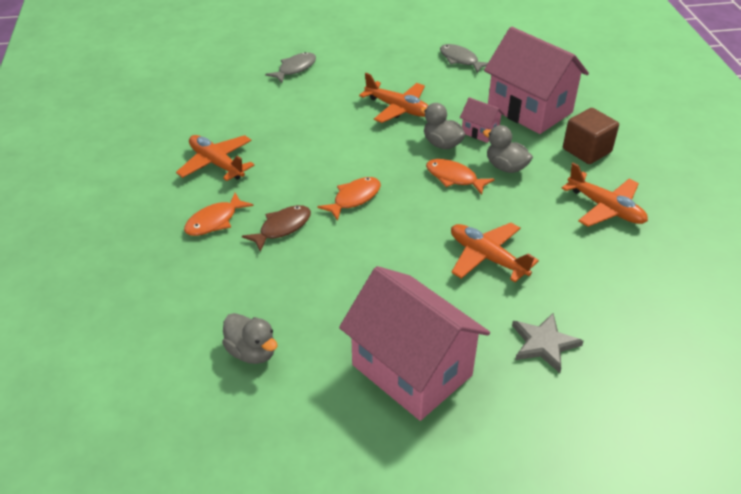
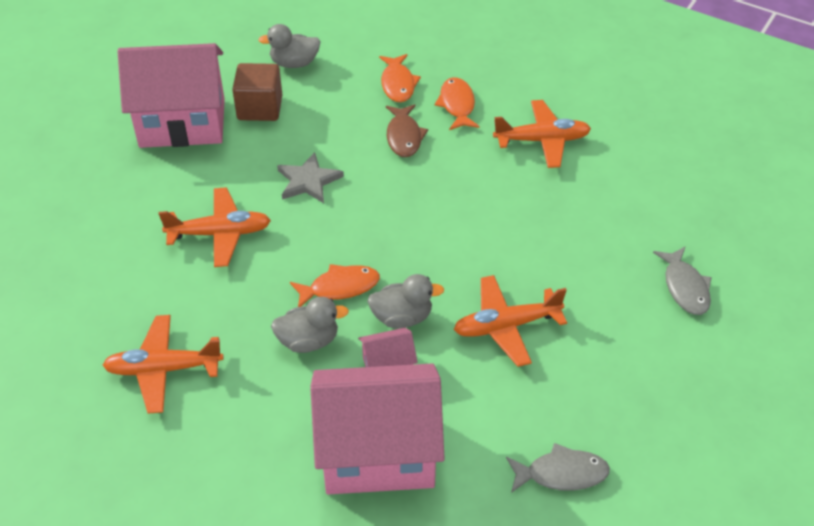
camera: 130 degrees right, 5 degrees up
(354, 198) = (391, 199): orange fish -> orange fish (398, 84)
(544, 344) = (108, 202): grey star -> grey star (308, 181)
(586, 150) = (251, 438): brown cube -> brown cube (260, 108)

